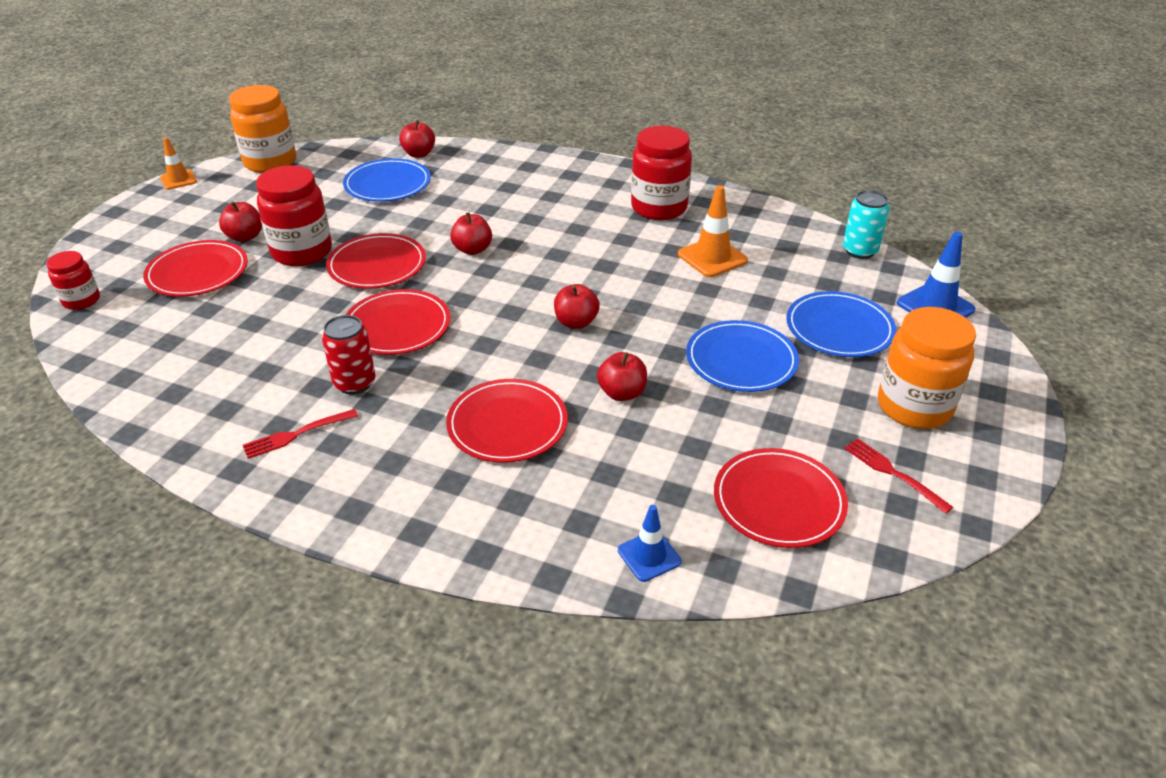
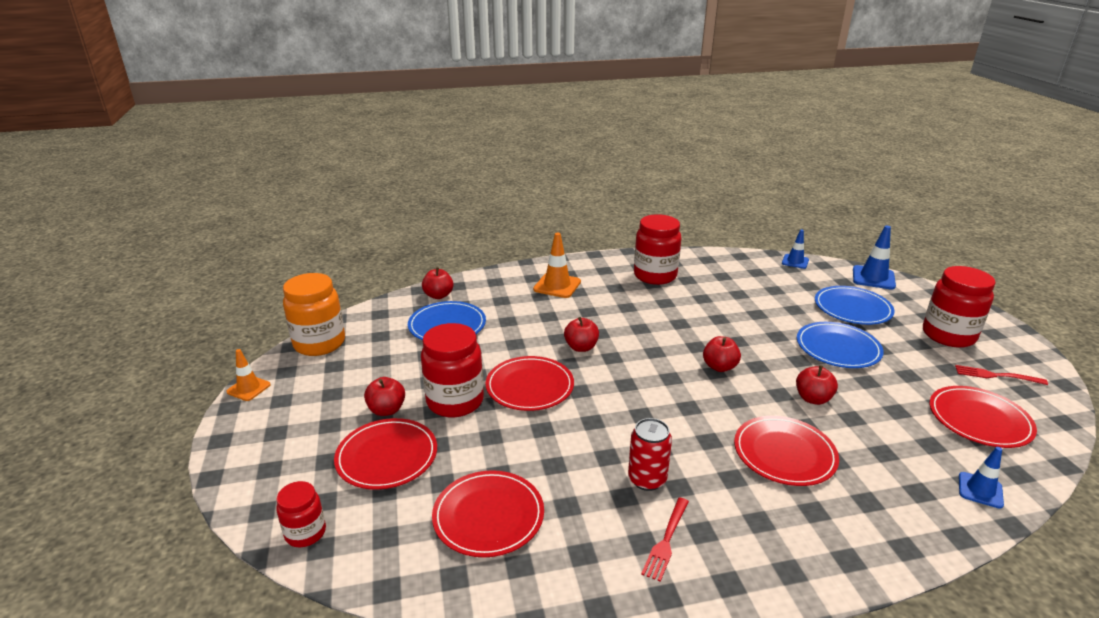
camera: 35 degrees left, 10 degrees down
(397, 326) = (612, 423): red plate -> red plate (488, 516)
(712, 257) = (730, 294): orange traffic cone -> orange traffic cone (557, 285)
(859, 251) = (795, 261): turquoise can -> blue traffic cone
(914, 407) = (948, 335): orange jar -> red jar

